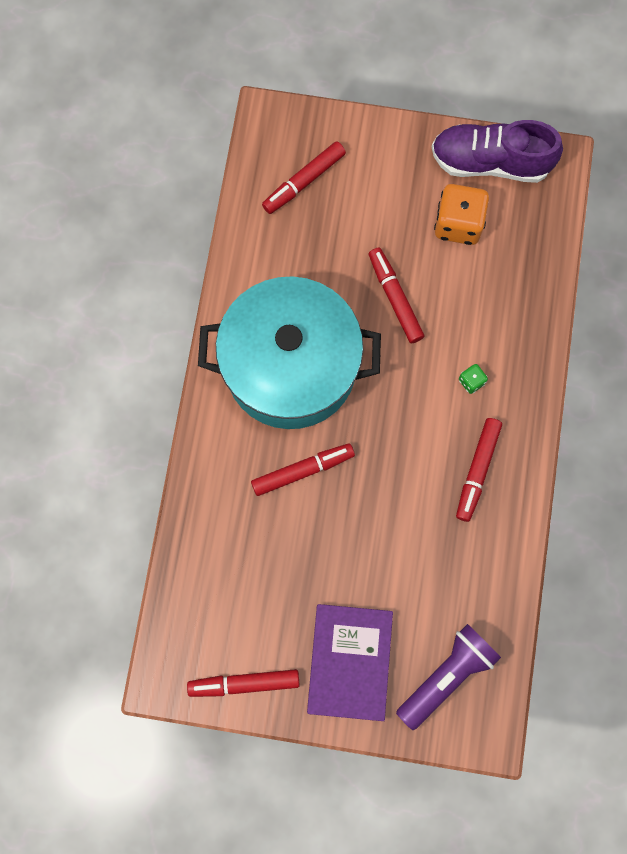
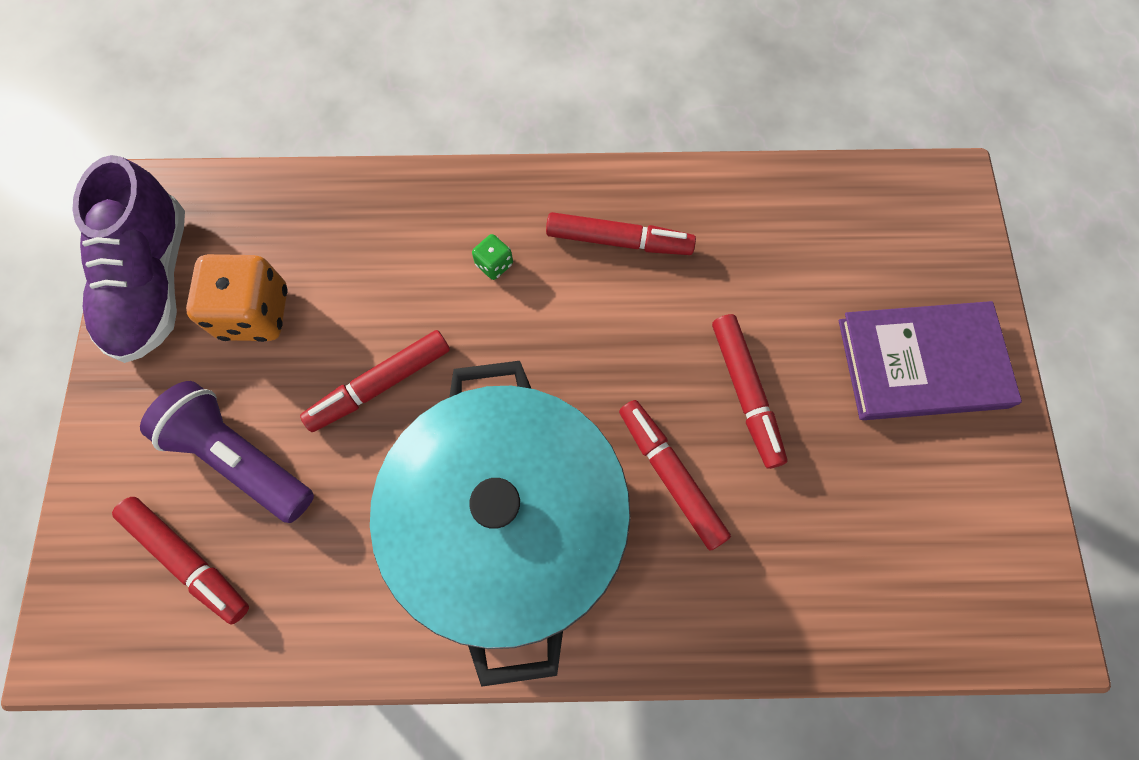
camera: 100 degrees left, 5 degrees down
(244, 683) = (1002, 504): red marker -> red marker (745, 393)
(446, 675) = (897, 242): purple flashlight -> purple flashlight (241, 458)

